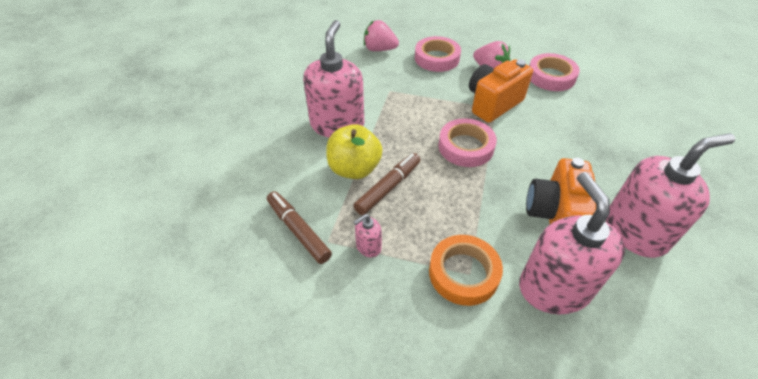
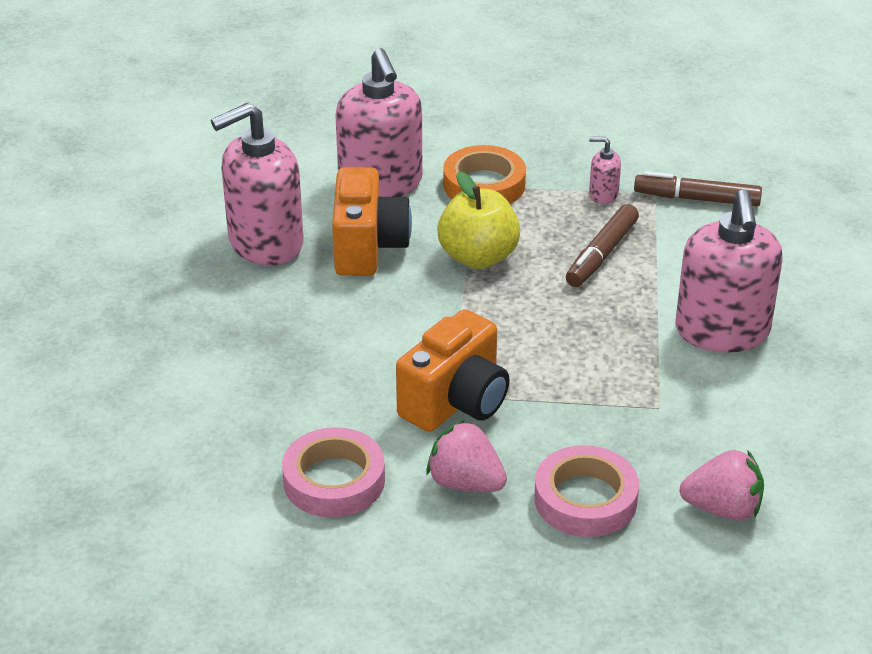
camera: 170 degrees right, 10 degrees down
(298, 231) = (696, 199): brown marker -> brown marker turned 150 degrees clockwise
(354, 169) = (660, 272): yellow apple -> yellow apple (478, 257)
(368, 246) = (603, 194): pink soap dispenser -> pink soap dispenser turned 120 degrees counterclockwise
(466, 147) = (498, 321): pink tape -> none

